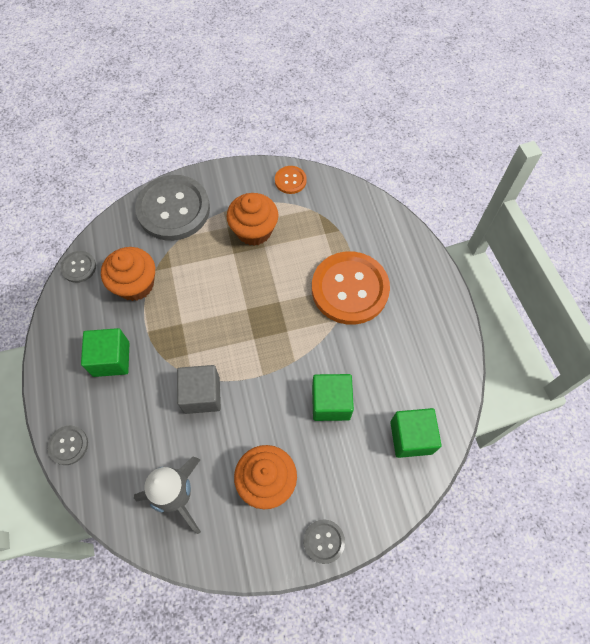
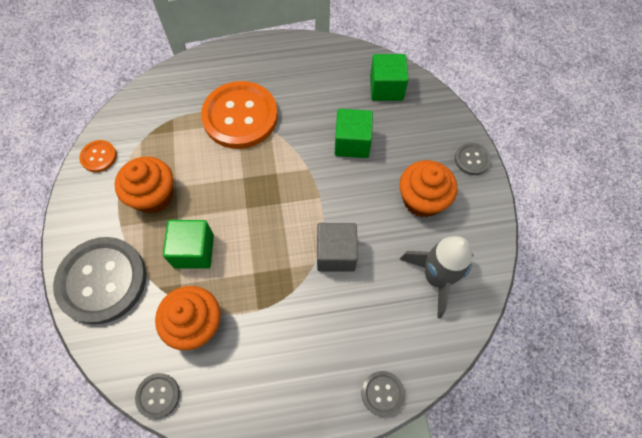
camera: 85 degrees left, 0 degrees up
(111, 359) = (286, 349): green cube -> green cube (194, 251)

